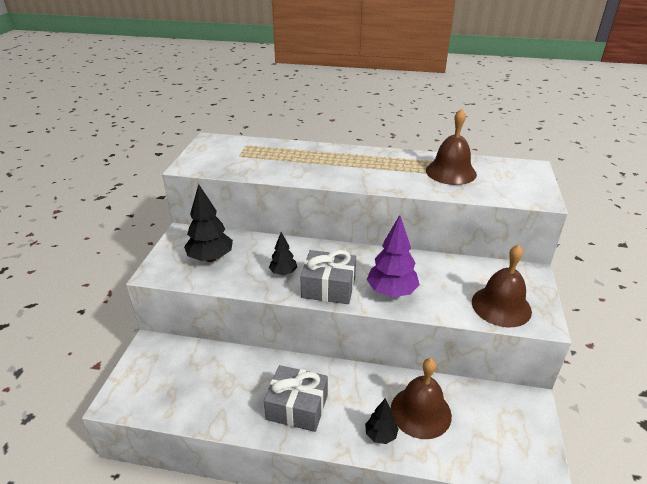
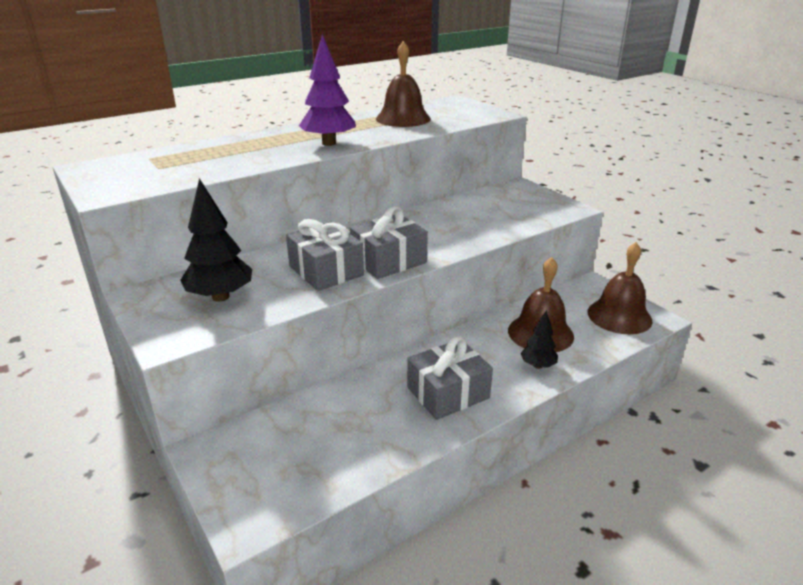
camera: 45 degrees left, 5 degrees down
(283, 273) = (326, 271): black tree -> grey gift
(391, 292) = (445, 239): purple tree -> purple tree (329, 143)
(501, 306) = (533, 211): brown bell -> brown bell (619, 316)

